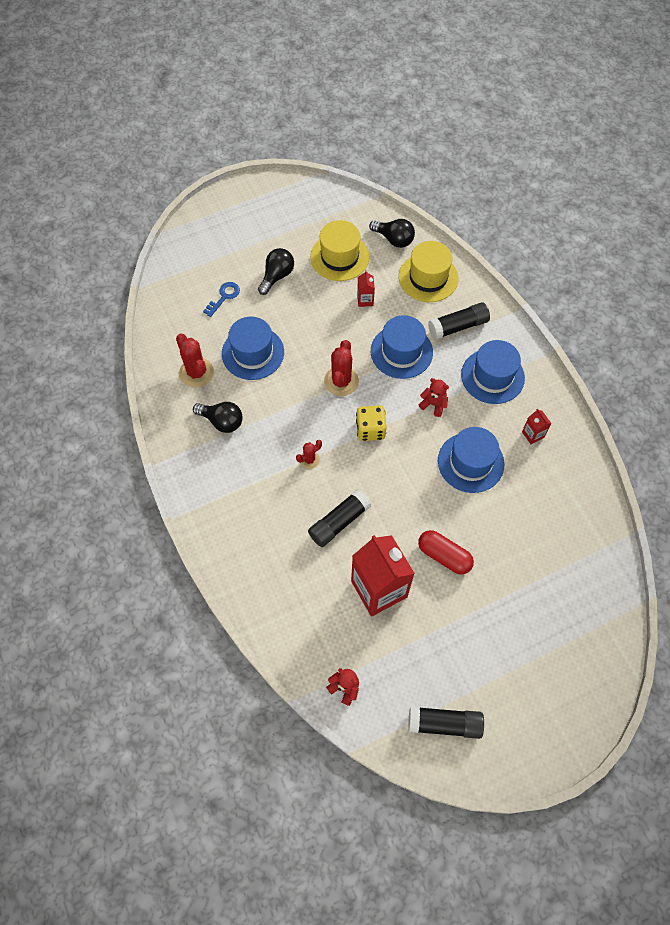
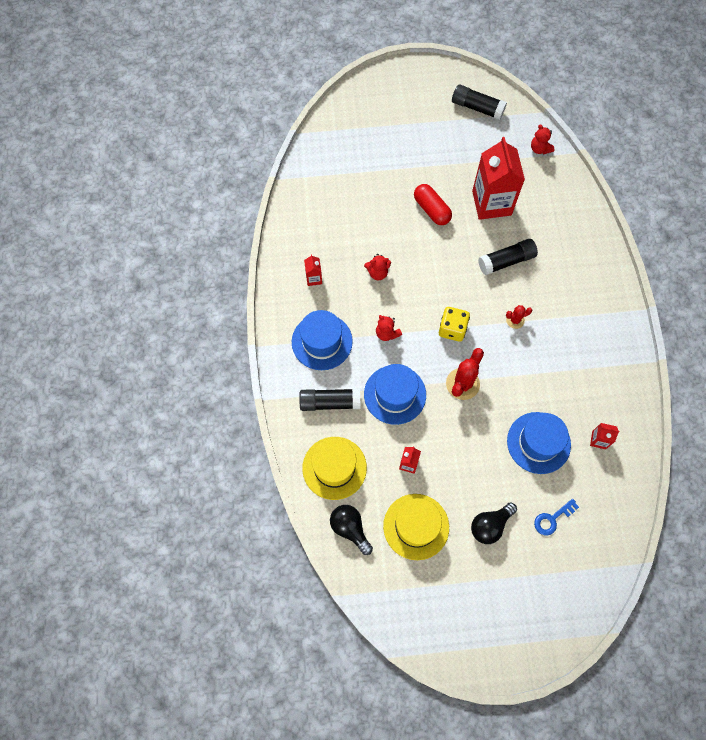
camera: 160 degrees left, 5 degrees up
(196, 372) = (598, 440): red cactus -> red carton
(222, 421) = (584, 381): black light bulb -> none
(470, 462) = (377, 273): blue hat -> red teddy bear

